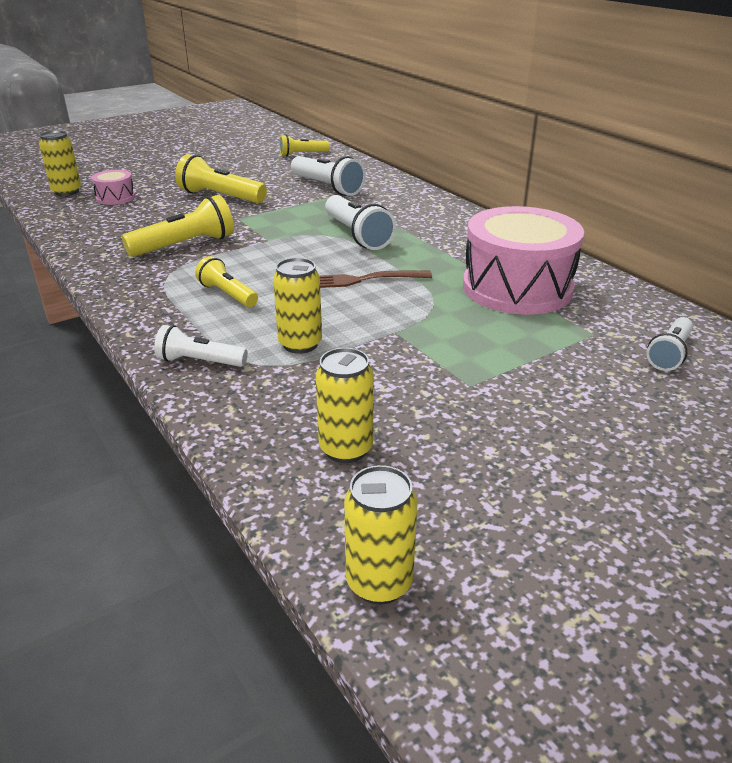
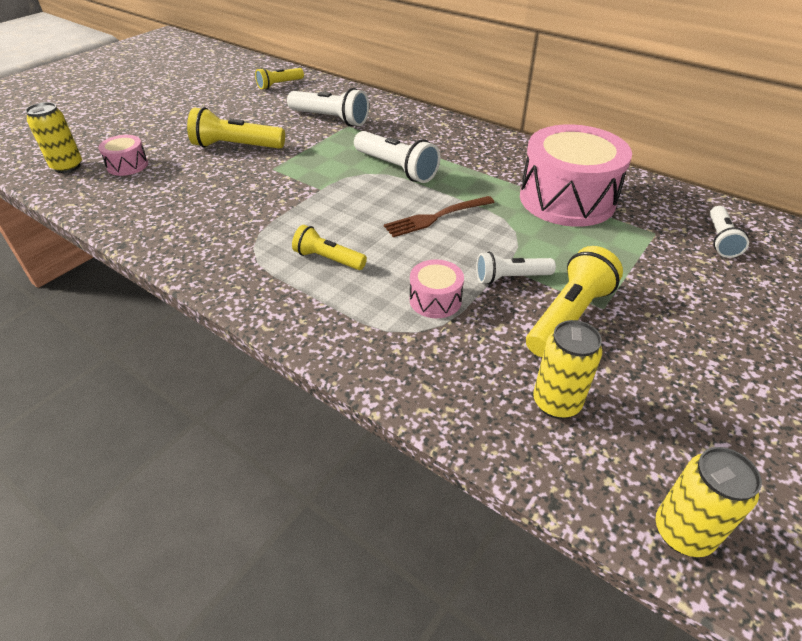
camera: 20 degrees left, 10 degrees up
(185, 245) = (244, 210): yellow flashlight -> yellow flashlight (569, 316)
(200, 361) = (359, 342): white flashlight -> white flashlight (510, 277)
(300, 344) = (435, 300): yellow can -> pink drum

